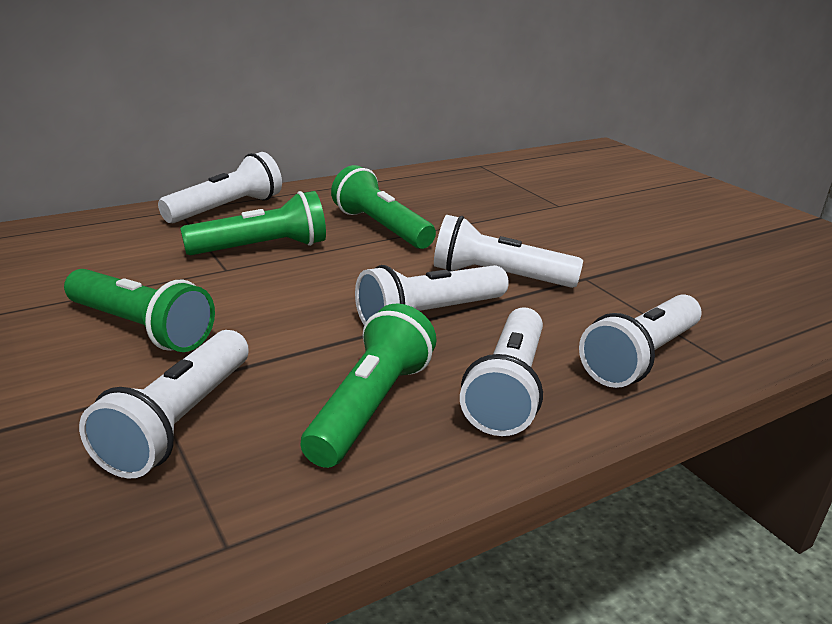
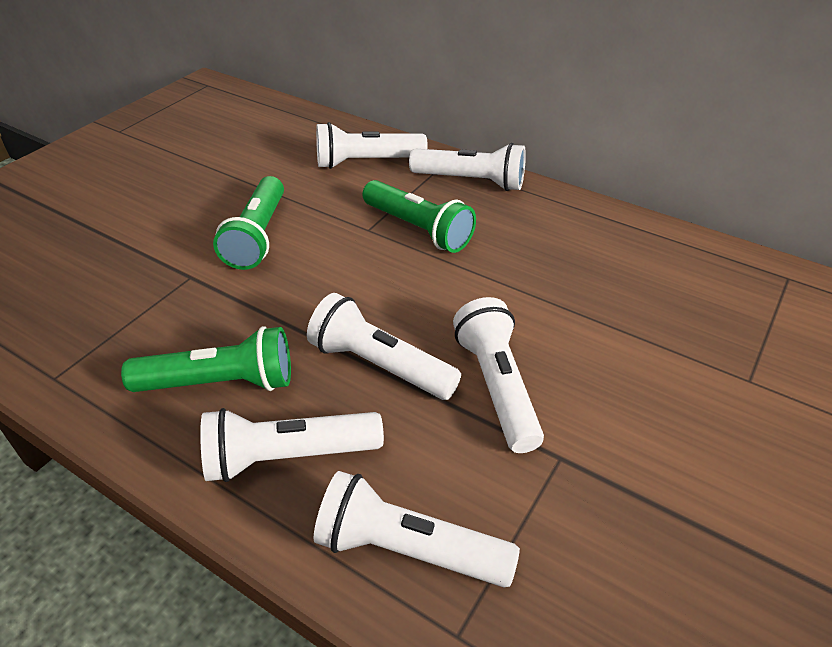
camera: 65 degrees right, 15 degrees up
(178, 422) = (161, 303): white flashlight -> white flashlight (366, 162)
(381, 227) = (527, 272): green flashlight -> none

